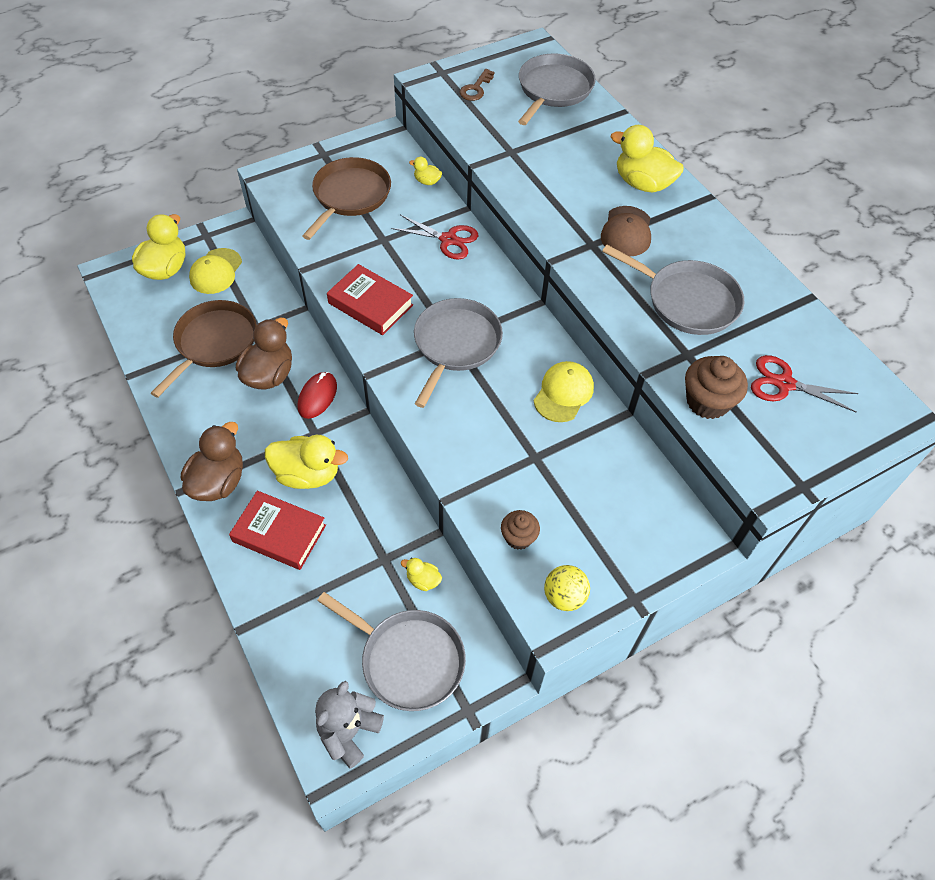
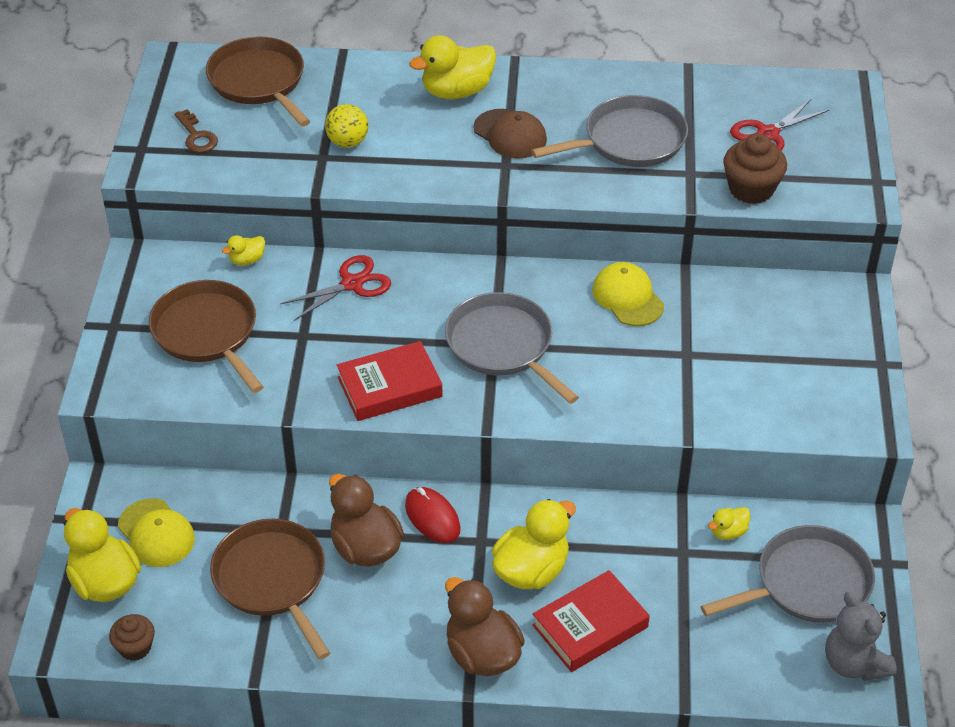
camera: 55 degrees left, 10 degrees down
(518, 537) = (767, 409): brown cupcake -> brown cupcake (135, 647)
(553, 89) = (259, 82): grey pan -> brown pan
(564, 596) = (849, 408): yellow ball -> yellow ball (347, 142)

